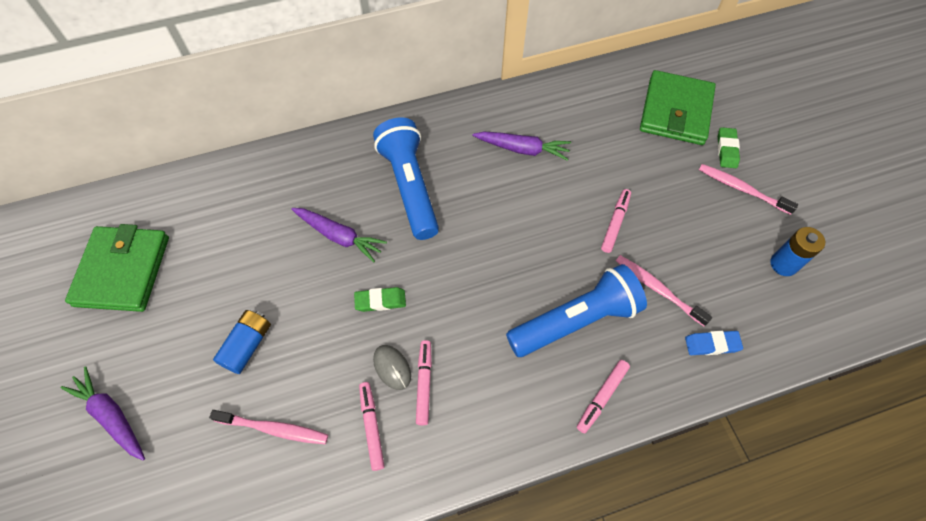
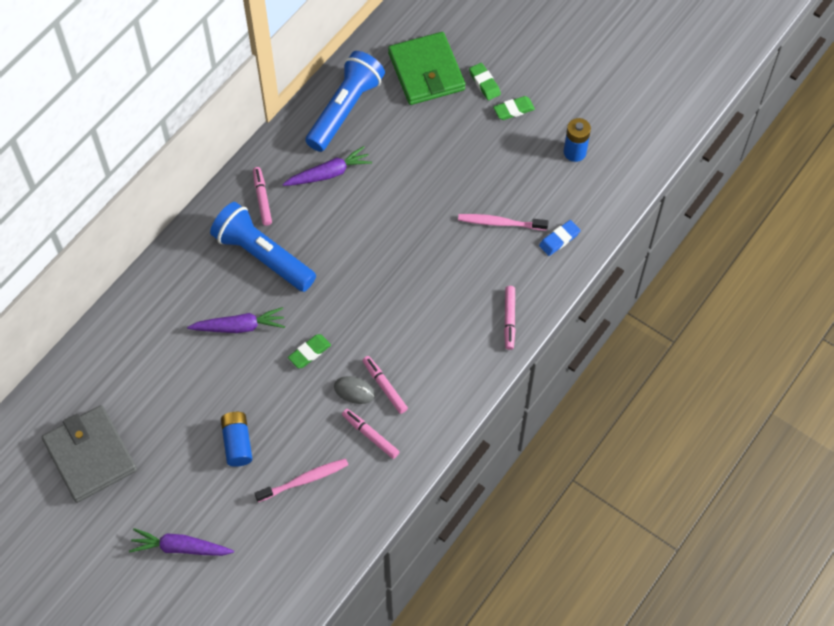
camera: 35 degrees left, 0 degrees up
(122, 271) = (90, 455): green wallet -> grey wallet
(575, 320) = (458, 280): blue flashlight -> blue flashlight (345, 109)
(615, 223) = (439, 192): pink marker -> pink marker (262, 199)
(742, 189) = (513, 110): pink toothbrush -> green eraser

